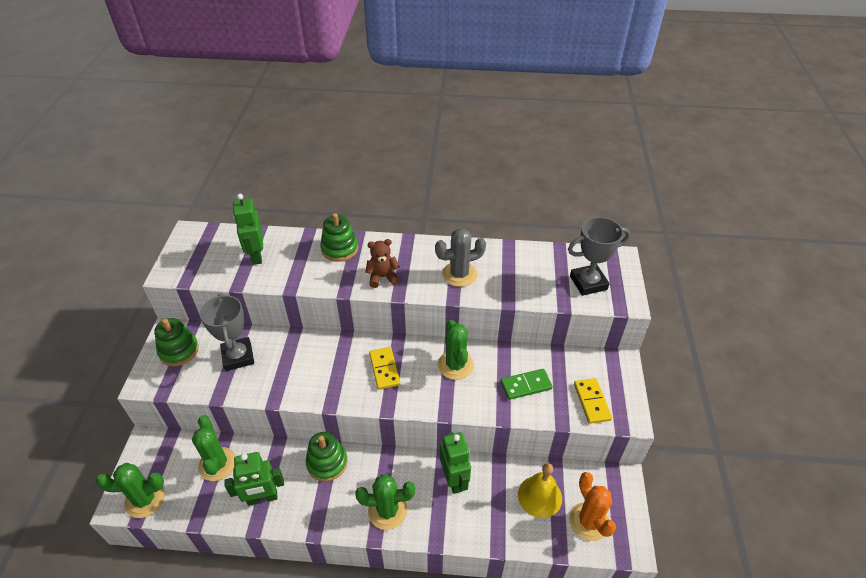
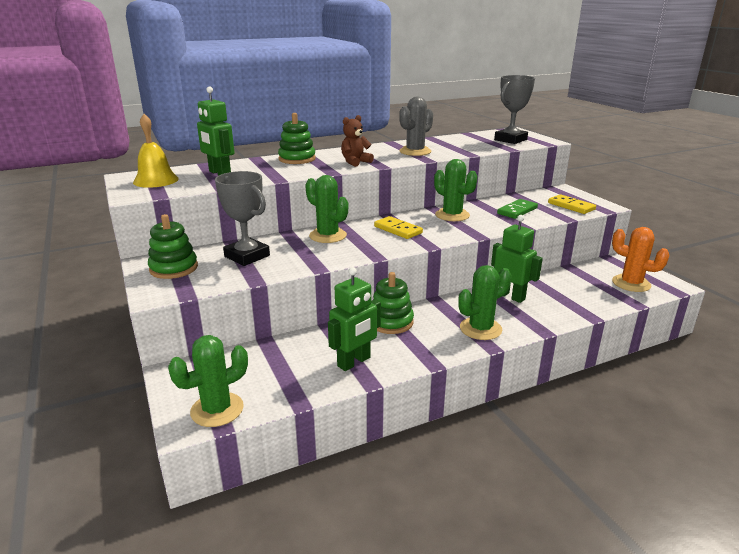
camera: 30 degrees left, 20 degrees down
(217, 464) = (278, 358): green cactus -> green cactus (328, 236)
(540, 496) = (582, 283): yellow bell -> yellow bell (156, 180)

